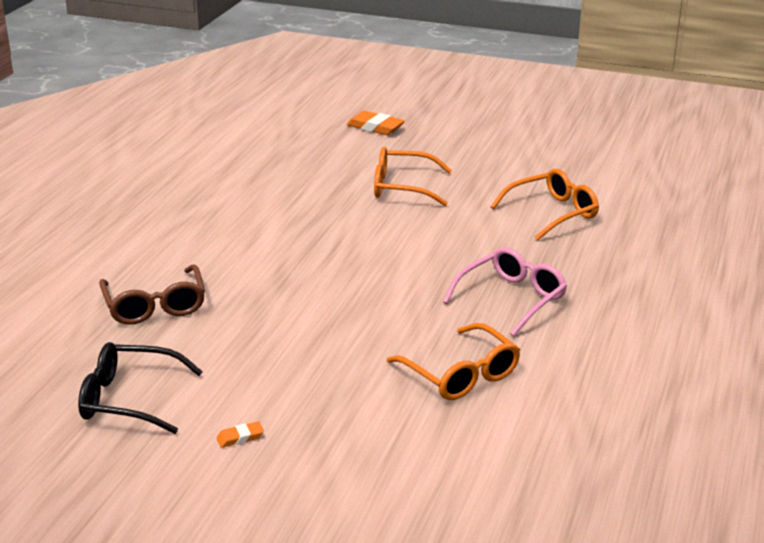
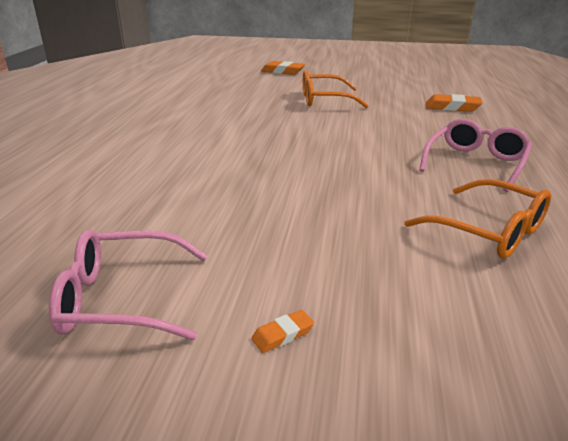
camera: 10 degrees left, 0 degrees up
(129, 399) = (122, 298): black glasses -> pink glasses
(155, 305) = (136, 195): brown glasses -> none
(552, 213) = (452, 107): orange glasses -> orange eraser

